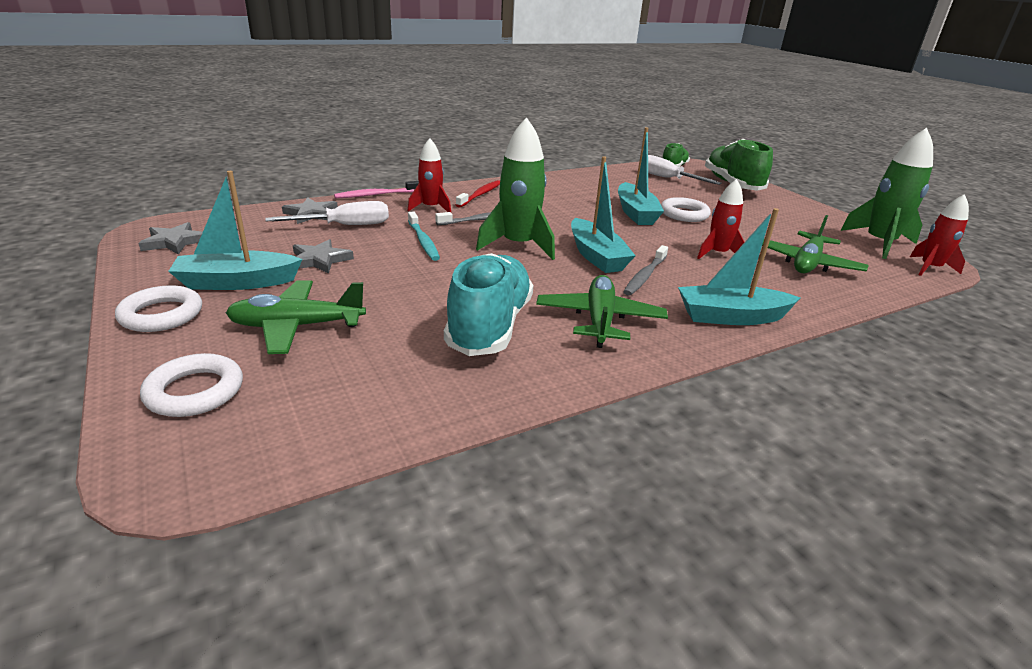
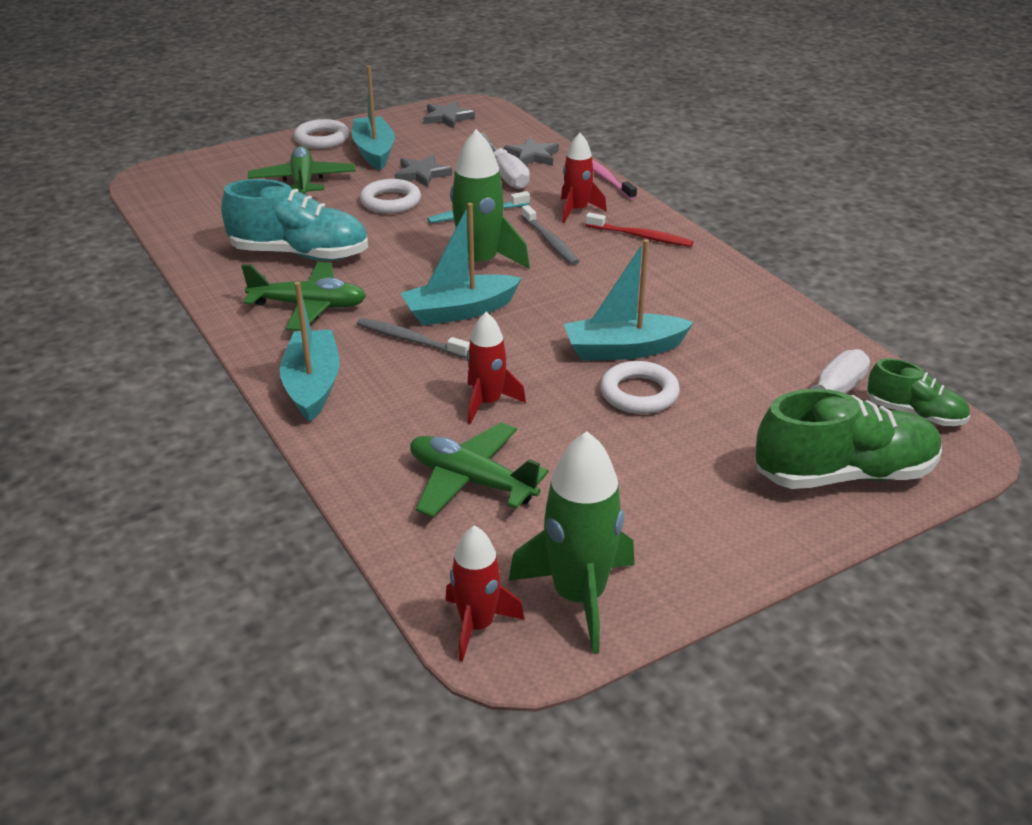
camera: 90 degrees right, 5 degrees up
(195, 391) = (225, 167): white ring -> white ring (390, 201)

